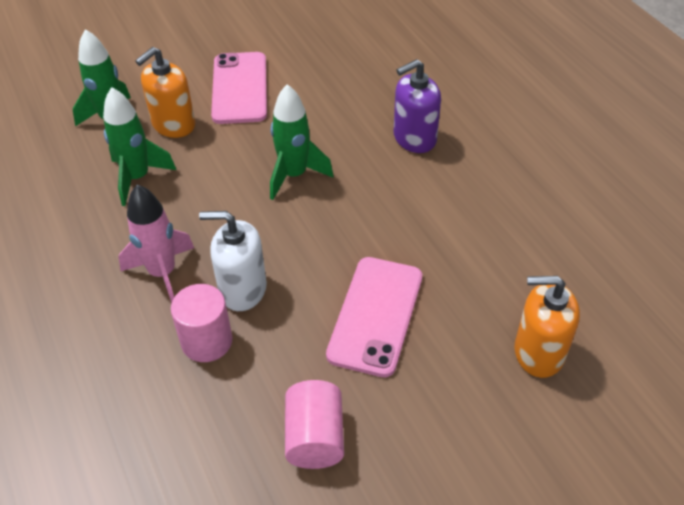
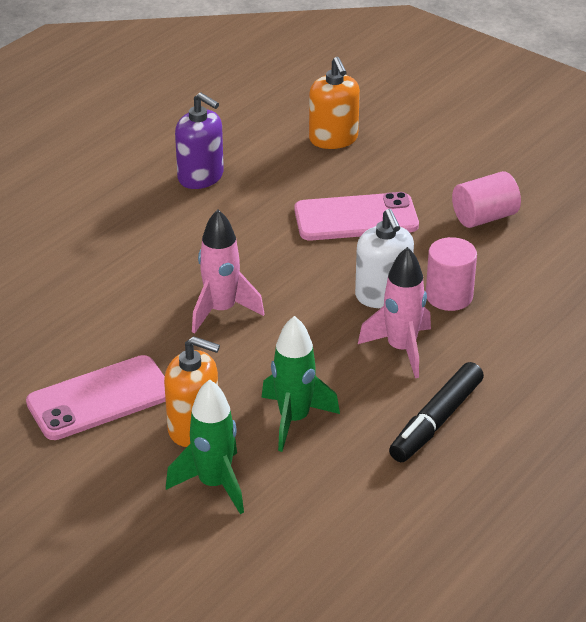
camera: 115 degrees left, 10 degrees down
(63, 261) = (436, 421): none -> black marker
(294, 175) = (221, 310): green rocket -> pink rocket
(414, 138) = (121, 249): purple soap dispenser -> purple soap dispenser (201, 177)

